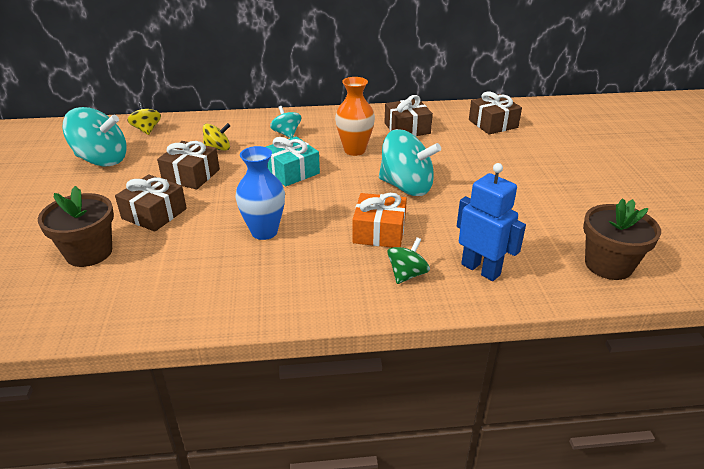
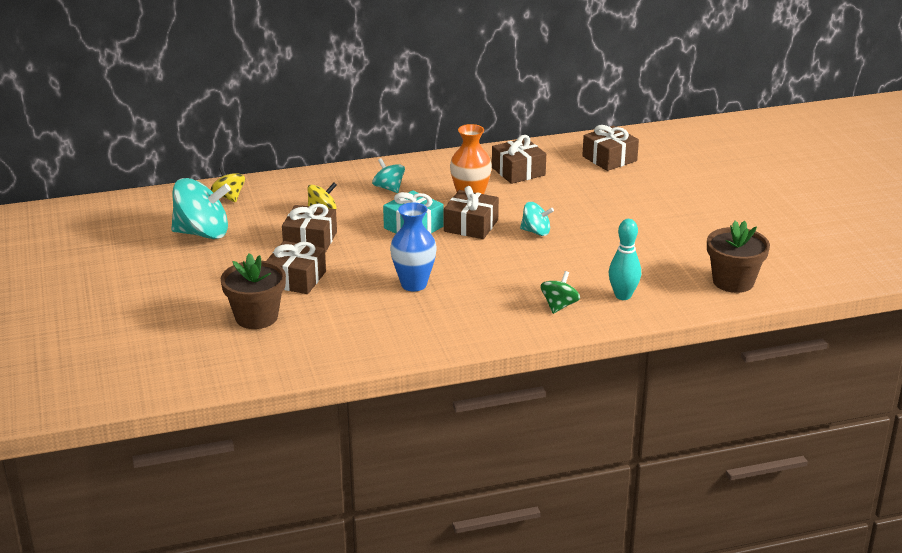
camera: 10 degrees left, 5 degrees down
(346, 175) = (471, 225): none -> brown gift
(379, 232) = (523, 274): orange gift -> none
(406, 187) = (536, 232): turquoise spinning top -> turquoise spinning top, size x0.54
(481, 269) = (623, 296): blue robot -> turquoise bowling pin

